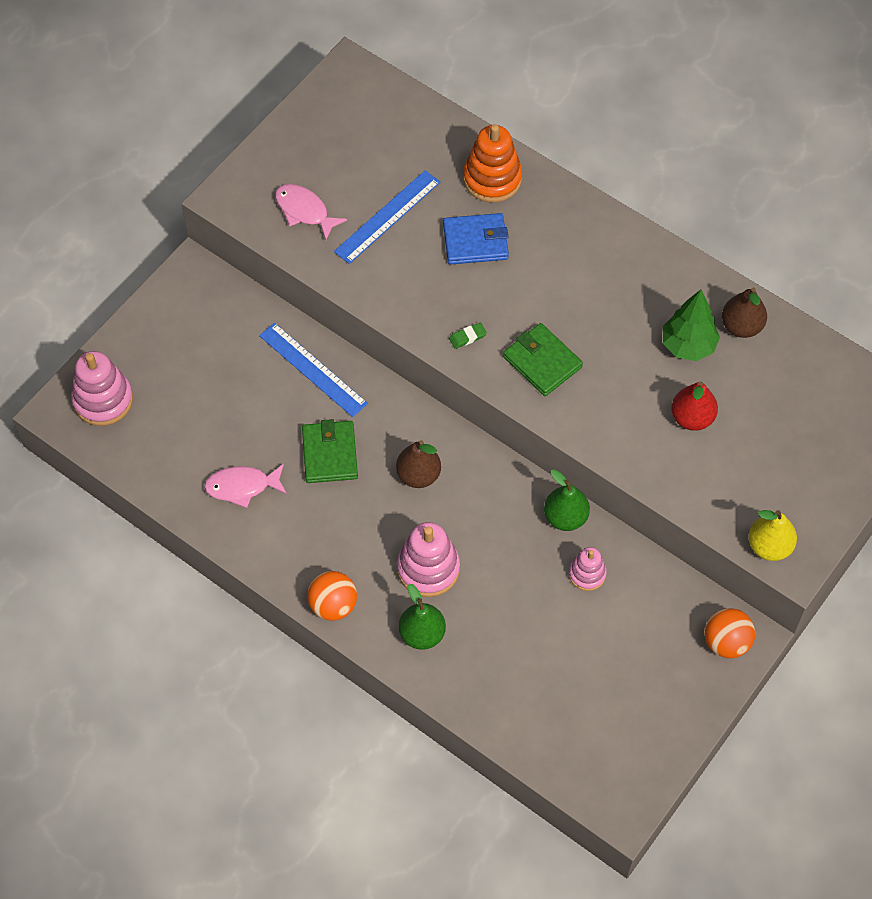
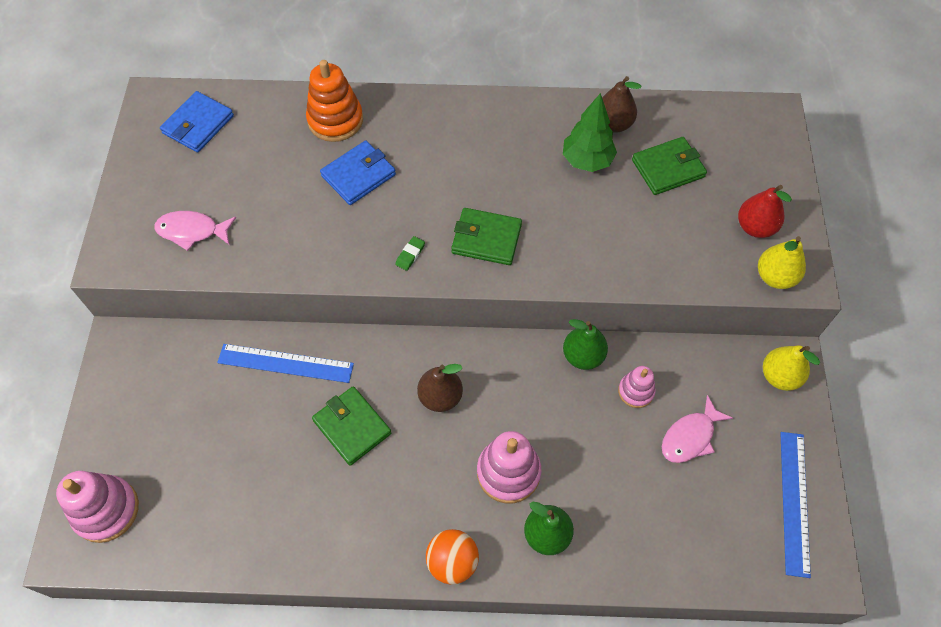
camera: 35 degrees left, 0 degrees up
(242, 486) = (294, 507): pink fish -> pink fish (690, 437)
(372, 116) = (198, 124): none -> blue wallet
(387, 216) = (269, 196): blue ruler -> blue ruler (794, 502)
(692, 418) = (635, 213): red pear -> red pear (755, 227)
(726, 642) = (779, 376): orange ball -> yellow pear
(757, 396) = (668, 168): none -> green wallet

